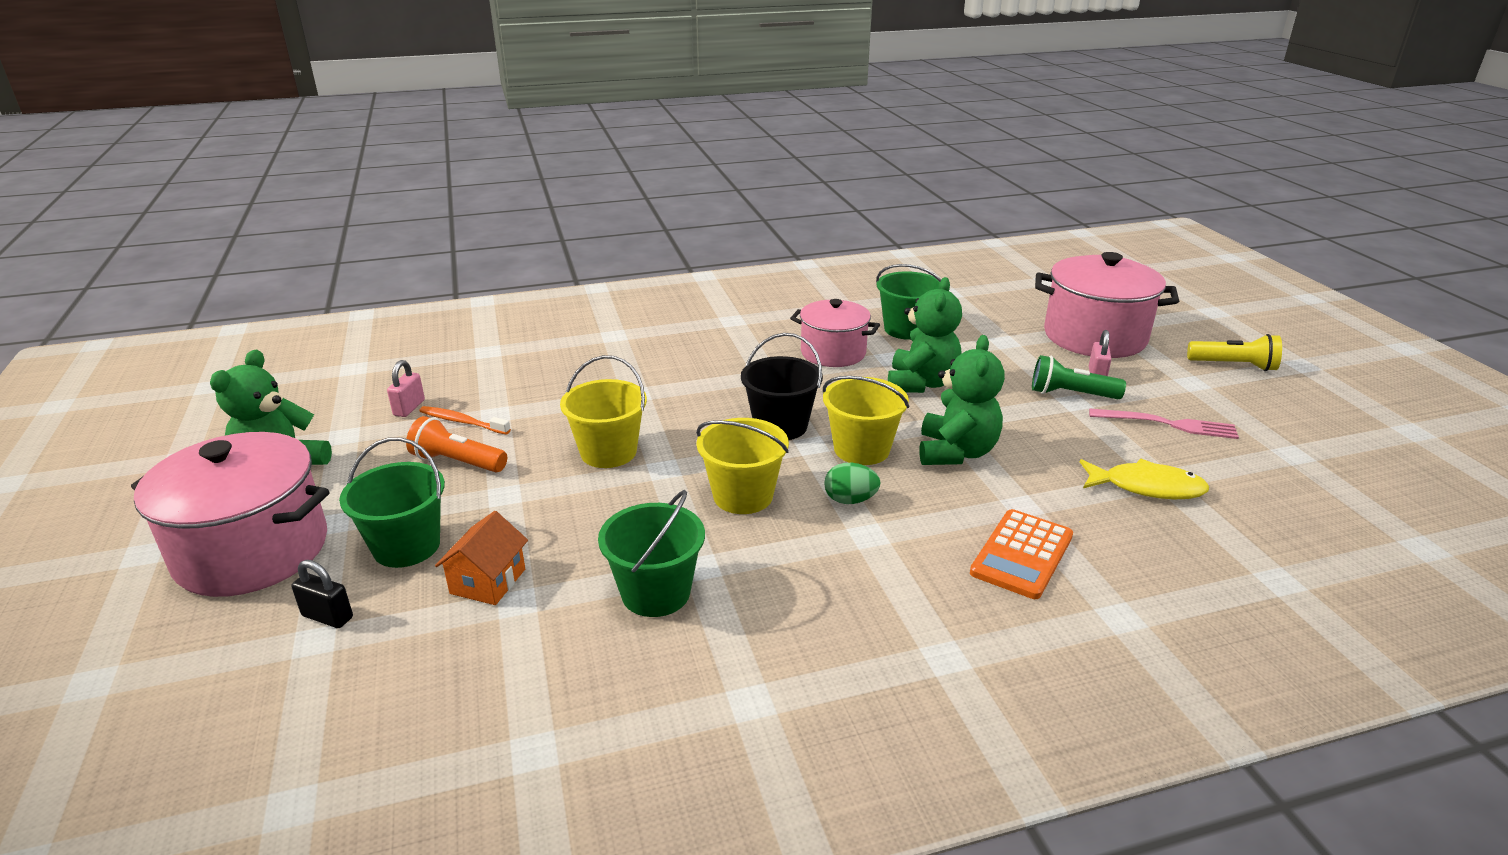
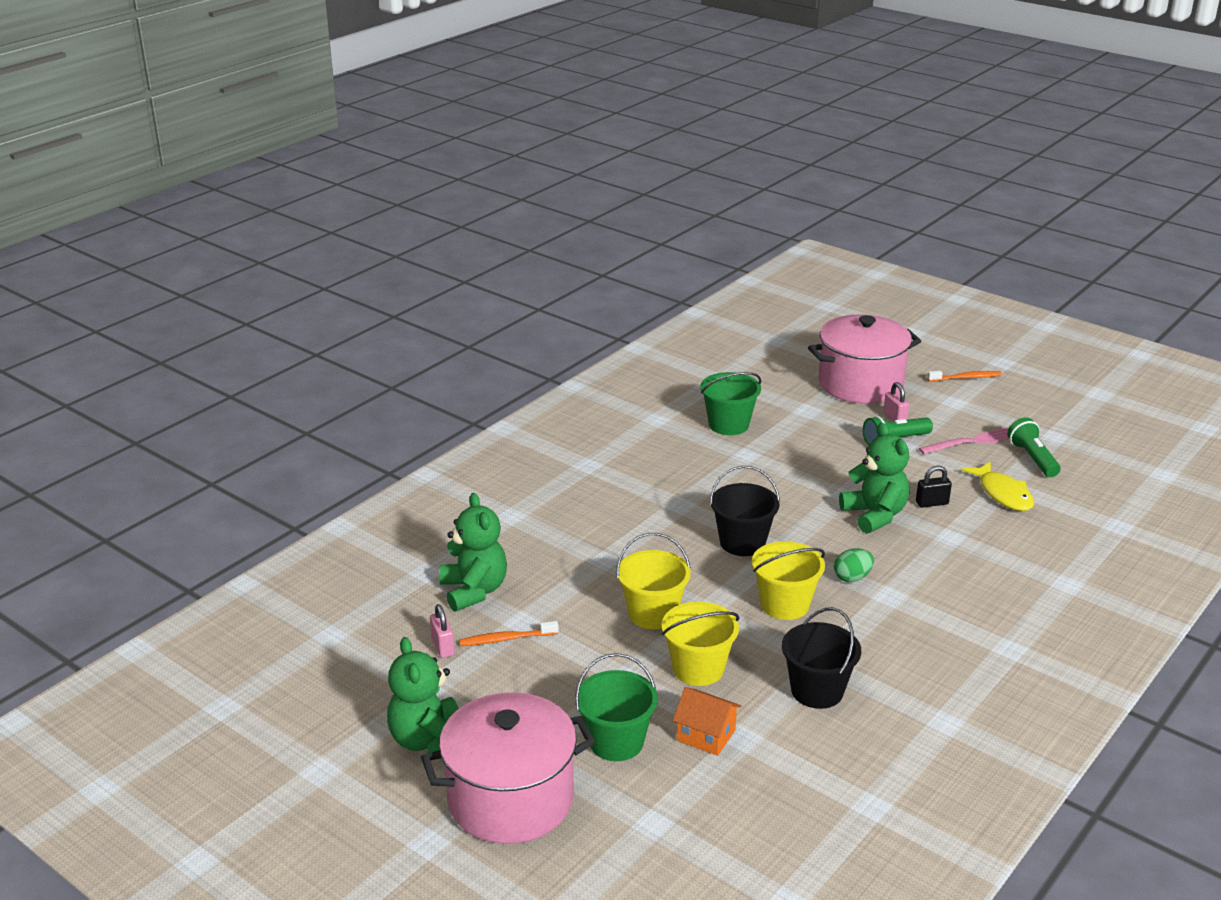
camera: 35 degrees left, 0 degrees up
(327, 617) = (638, 807): black padlock -> black padlock (932, 503)
(457, 462) = (554, 670): orange flashlight -> none
(488, 581) = (706, 735): orange house -> orange house turned 45 degrees counterclockwise
(656, 593) = (817, 691): green bucket -> black bucket
(833, 353) = (702, 466): pink pot -> none
(861, 449) = (816, 538): yellow bucket -> yellow bucket (698, 669)
(921, 383) = (793, 469): green teddy bear -> green teddy bear (474, 591)
(1022, 554) = (984, 569): orange calculator -> none
(1147, 487) = (1003, 494): yellow fish -> yellow fish turned 90 degrees clockwise
(1233, 465) = (1032, 458): none -> green flashlight
(1234, 365) = (966, 378): yellow flashlight -> orange toothbrush

